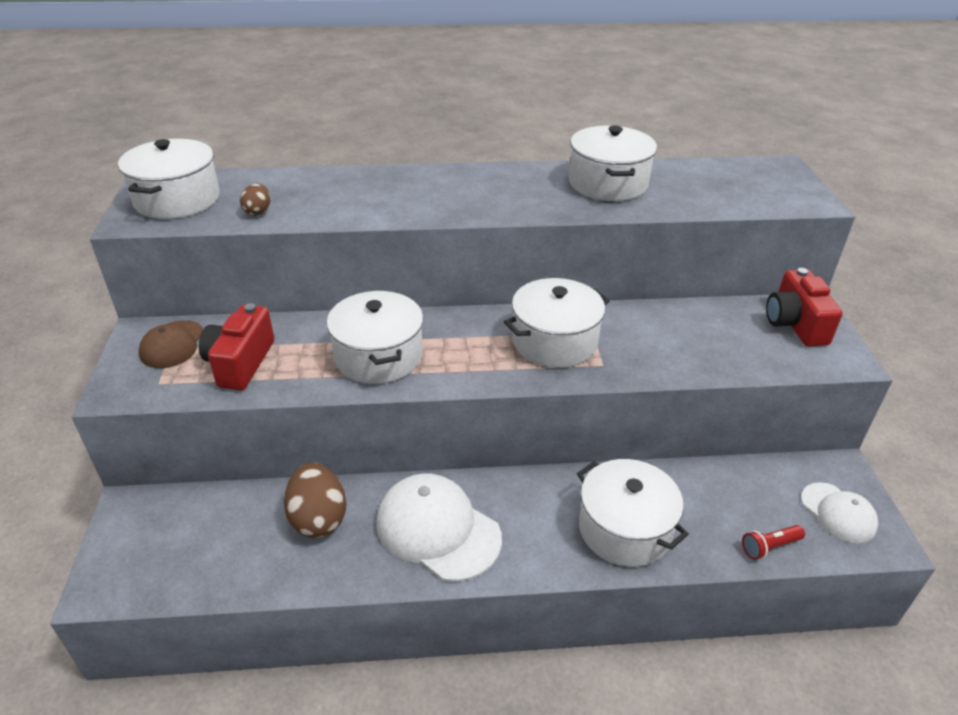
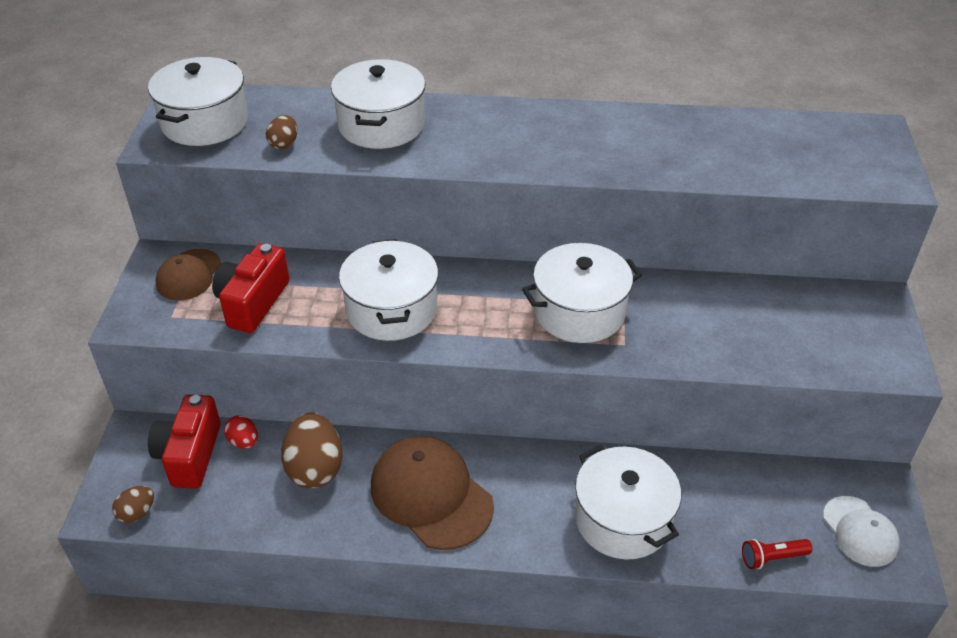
camera: 10 degrees right, 5 degrees up
(137, 586) = (137, 513): none -> brown egg
(242, 501) = (243, 442): none -> red egg
(437, 530) = (431, 495): white cap -> brown cap
(608, 183) = (666, 138): white pot -> white pot (381, 125)
(795, 324) = (854, 318): red camera -> red camera (190, 455)

